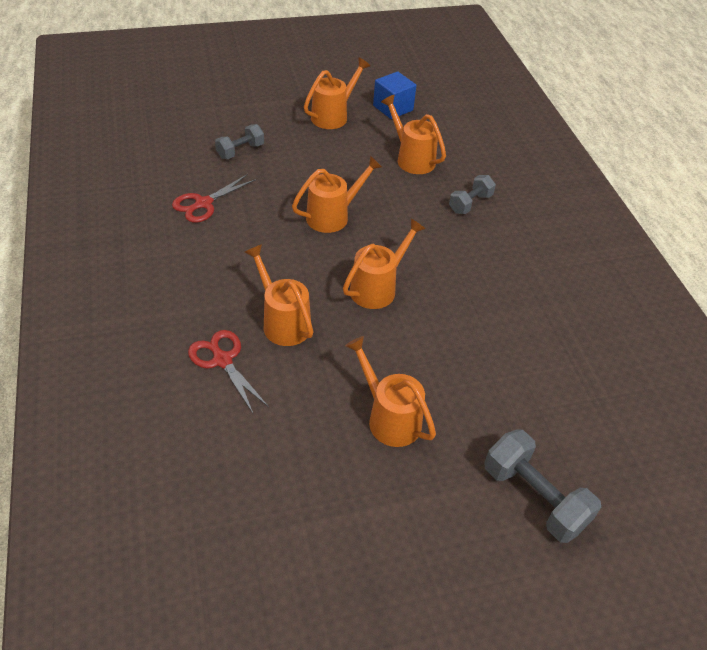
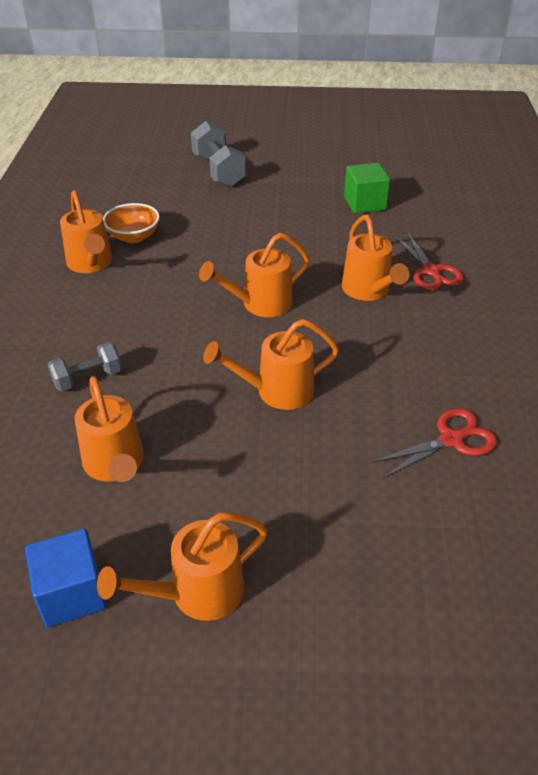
camera: 160 degrees left, 5 degrees down
(240, 151) = (389, 532): grey dumbbell -> none
(314, 466) = (365, 203): none -> green cube
(389, 417) = (297, 218): orange watering can -> orange watering can (91, 264)
(546, 347) = (134, 237): none -> orange bowl

